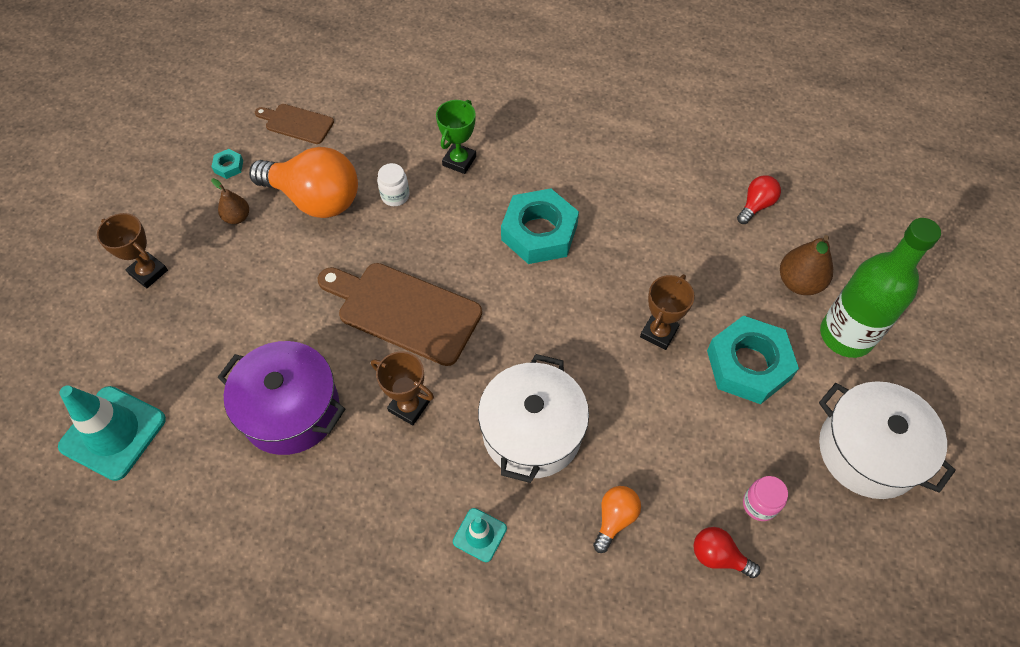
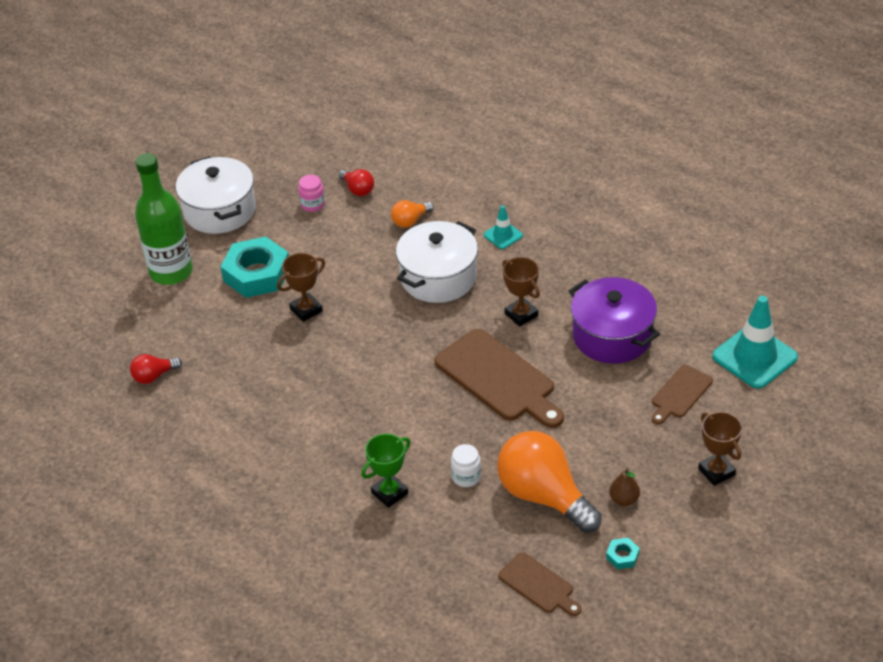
camera: 155 degrees left, 15 degrees down
(197, 353) = (680, 394): none -> brown cutting board
(539, 232) = (352, 407): turquoise nut -> none
(799, 282) = (172, 312): brown pear -> none

